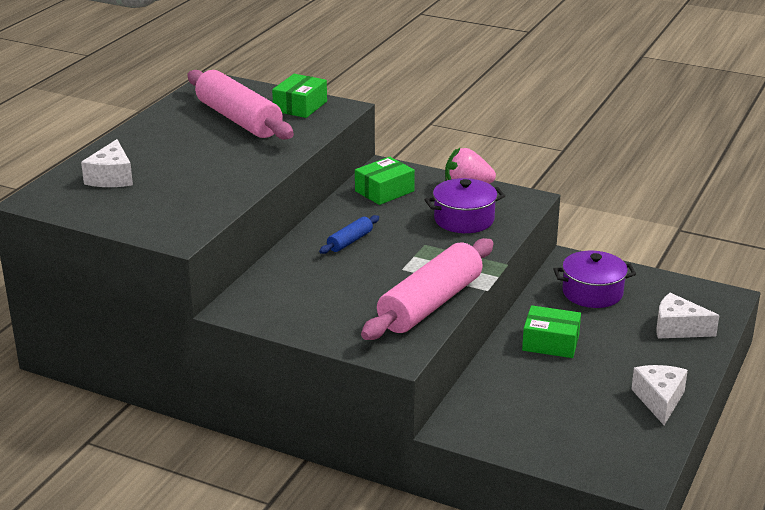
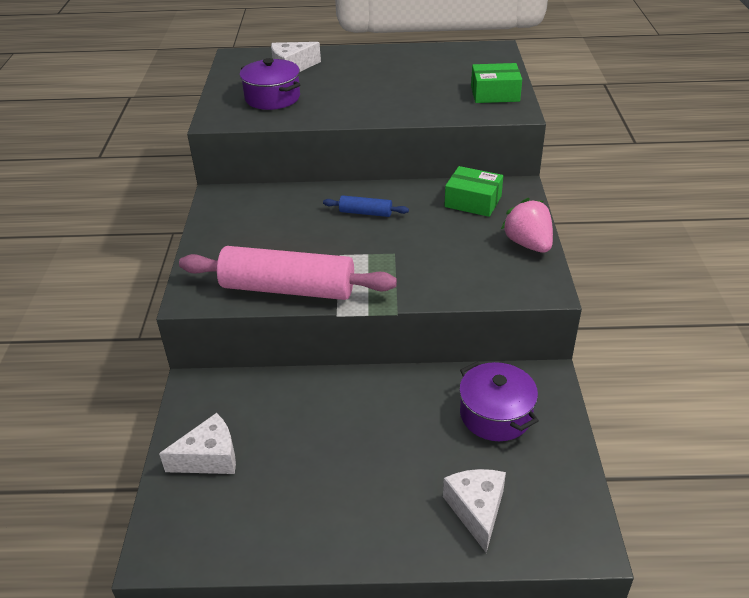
camera: 65 degrees right, 10 degrees up
(238, 119) = (438, 78): pink rolling pin -> none
(464, 219) = (461, 261): purple pot -> purple pot (272, 98)
(550, 343) = (374, 410): green box -> none
(659, 400) = (317, 531): white cheese -> white cheese (209, 457)

